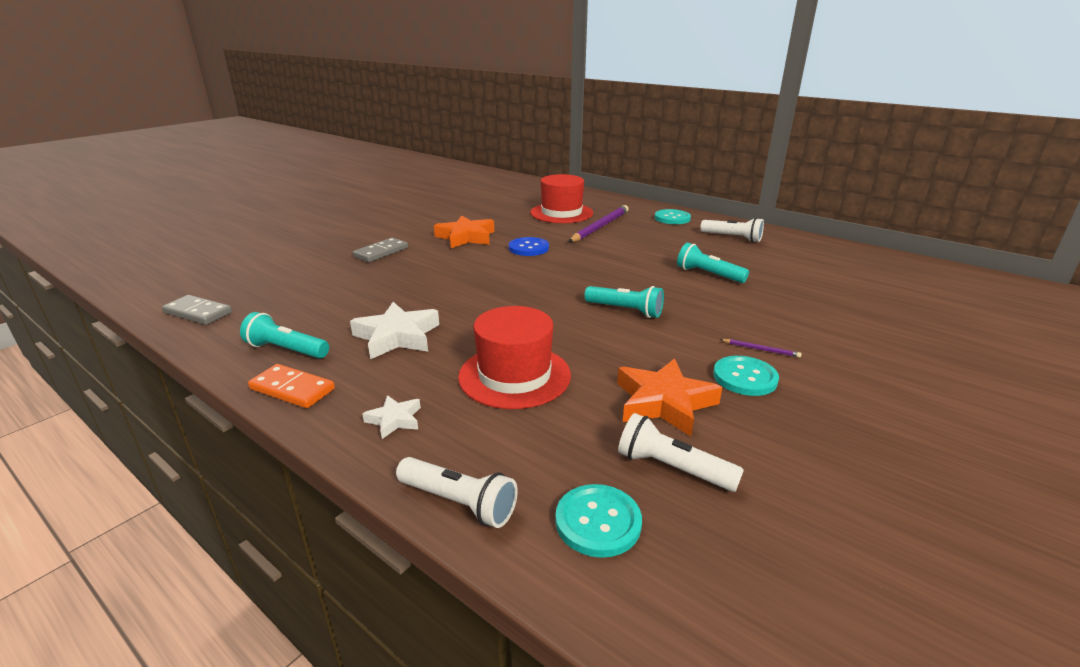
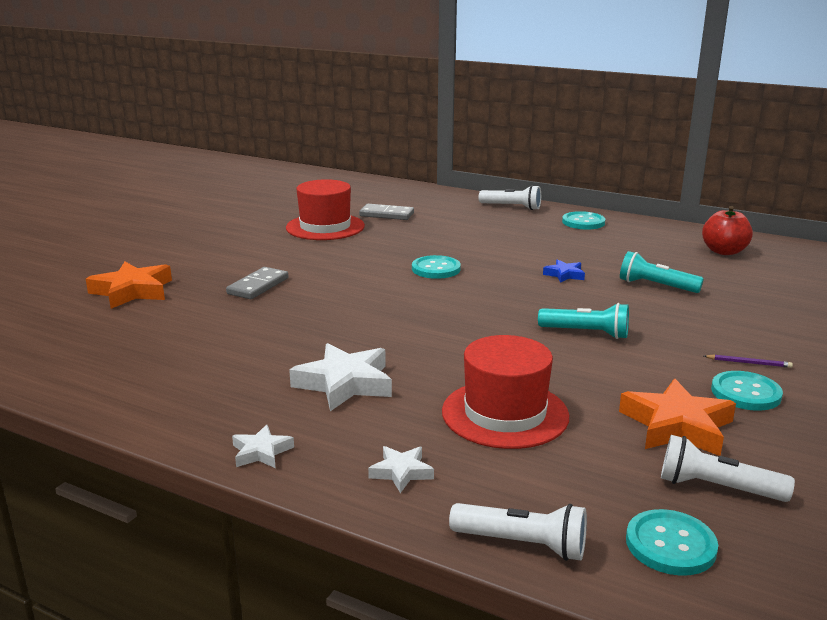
camera: 10 degrees left, 5 degrees down
(198, 313) = (76, 377): grey domino -> grey domino (386, 215)
(286, 350) = (221, 410): turquoise flashlight -> none
(292, 389) = (261, 452): orange domino -> white star
(466, 237) = (352, 260): orange star -> orange star (132, 291)
(528, 248) = (436, 269): blue button -> turquoise button
(561, 213) = (450, 223): red hat -> red hat (325, 227)
(600, 226) = (505, 237): purple pencil -> none
(633, 260) = (564, 275): none -> blue star
(732, 238) = (662, 241): white flashlight -> white flashlight (512, 207)
(784, 249) = (724, 251): none -> red apple

